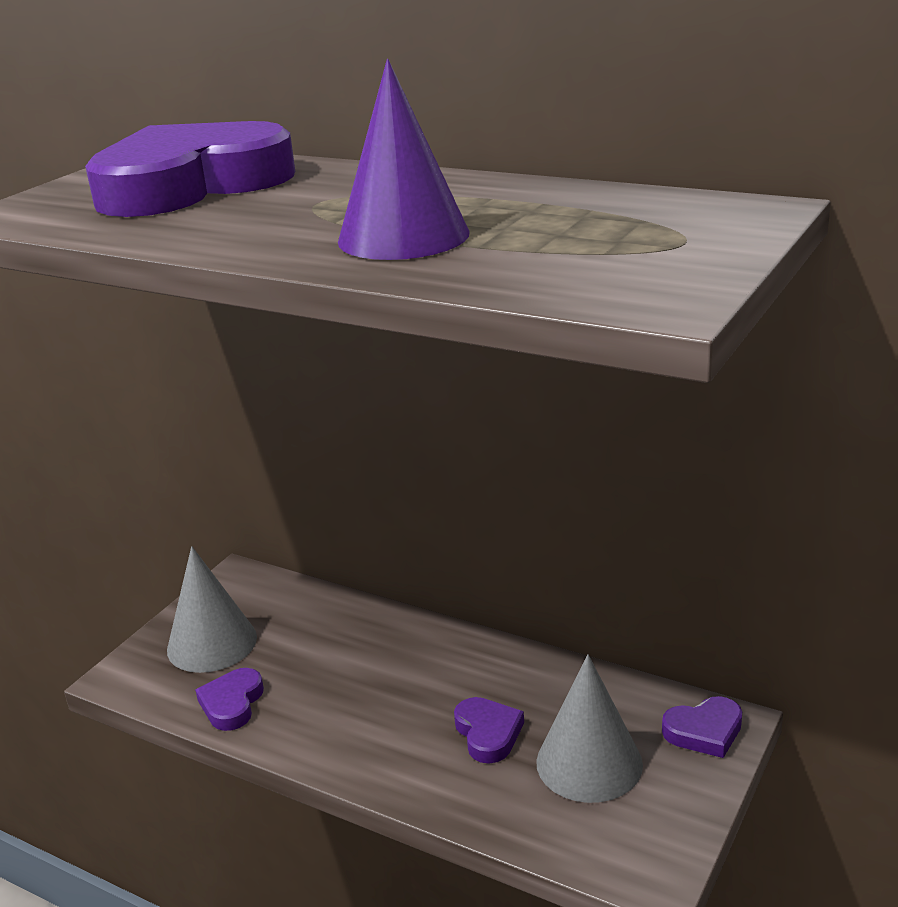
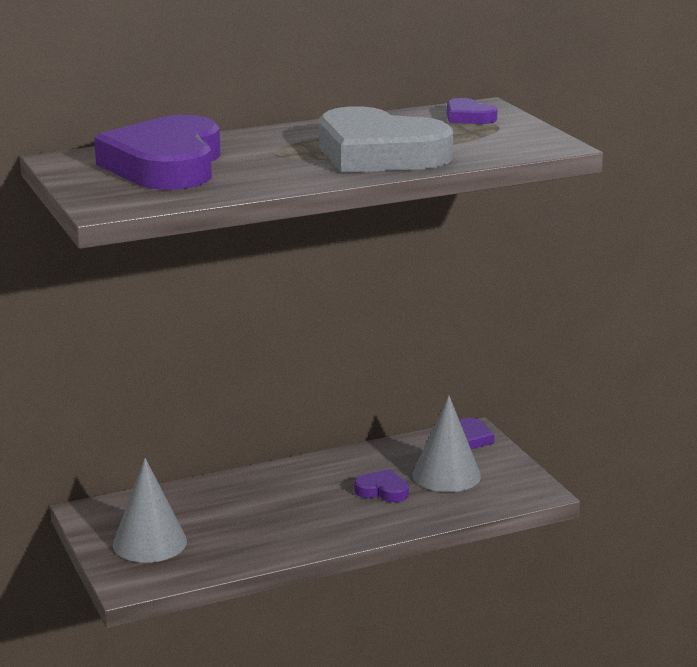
camera: 55 degrees left, 5 degrees down
(232, 703) = (226, 554): purple heart -> purple heart (468, 117)
(403, 237) = (379, 154): purple cone -> grey heart

